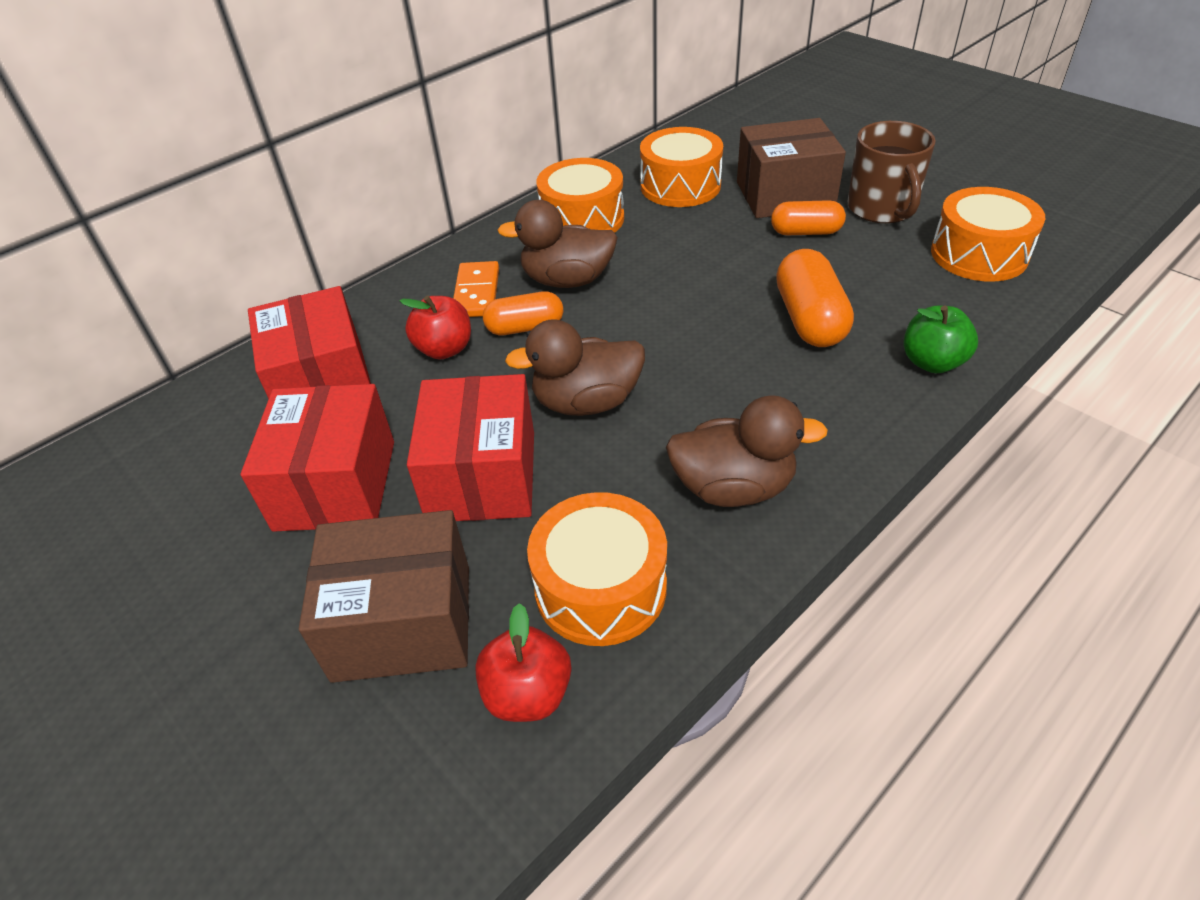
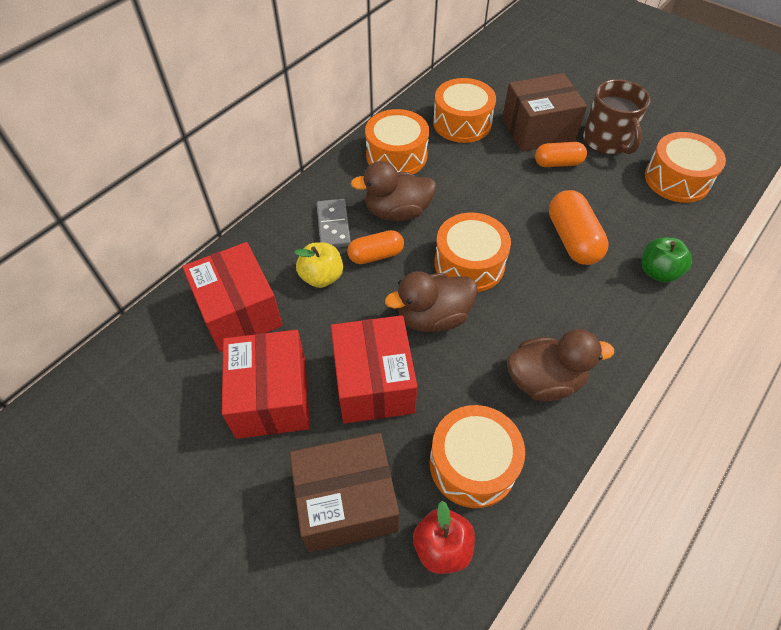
camera: 10 degrees left, 10 degrees up
(444, 349) = (321, 277): red apple -> yellow apple
(476, 293) = (333, 225): orange domino -> grey domino
(653, 342) = (469, 264): none -> orange drum

